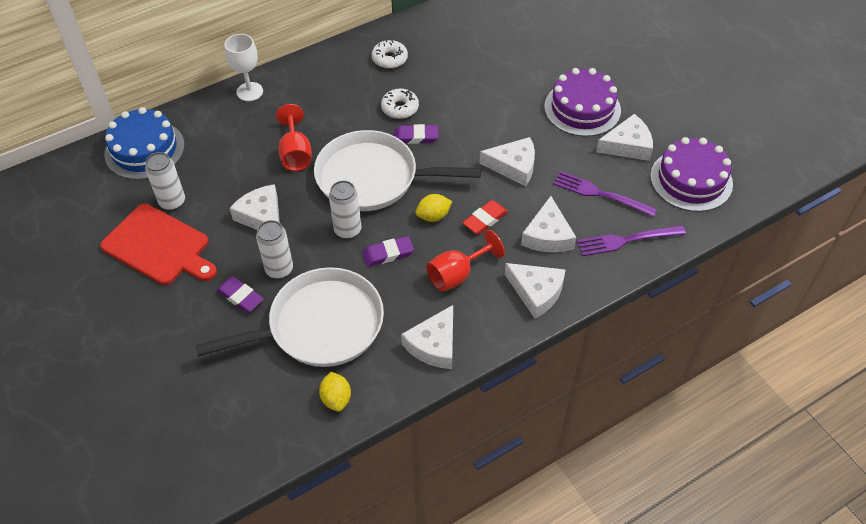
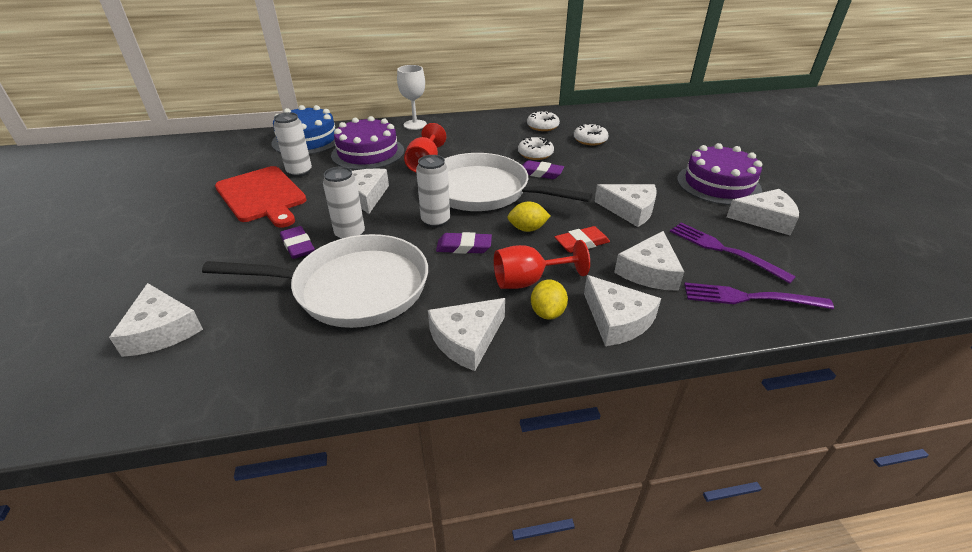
camera: 20 degrees right, 15 degrees down
(191, 414) = (162, 330): none -> white cheese
(336, 399) = (319, 362): yellow lemon -> yellow lemon (547, 312)
(446, 70) = (590, 140): none -> white donut
(691, 180) = (844, 261): purple cake -> purple cake (368, 153)

